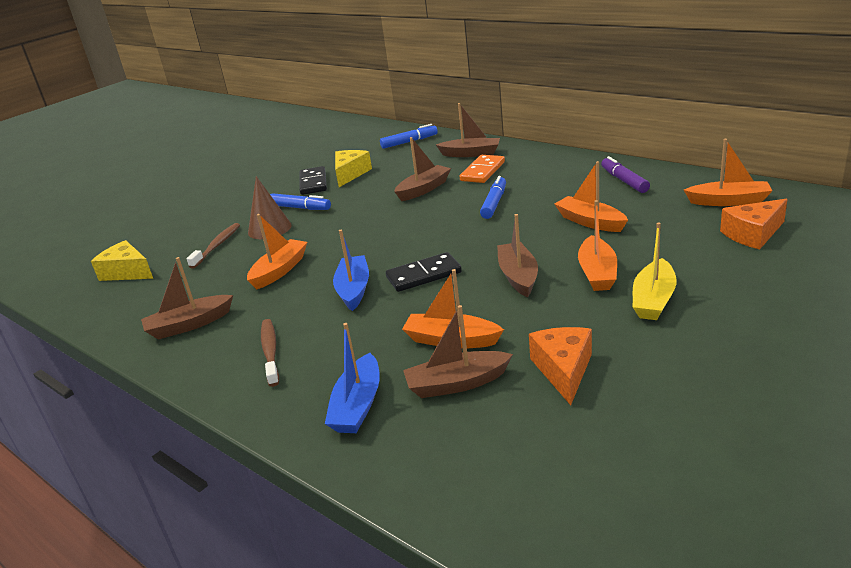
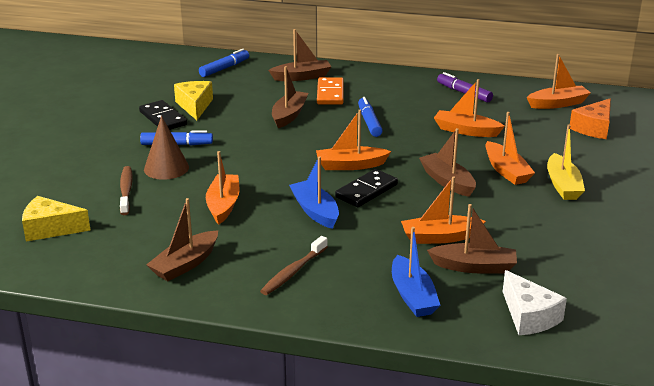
camera: 30 degrees left, 0 degrees up
(270, 351) = (293, 272): brown toothbrush -> brown toothbrush turned 105 degrees counterclockwise
(433, 246) = (350, 165): none -> orange boat
(457, 383) = (474, 267): brown boat -> brown boat turned 135 degrees counterclockwise
(464, 464) = (529, 316): none -> white cheese
(563, 370) = (542, 244): orange cheese -> none

